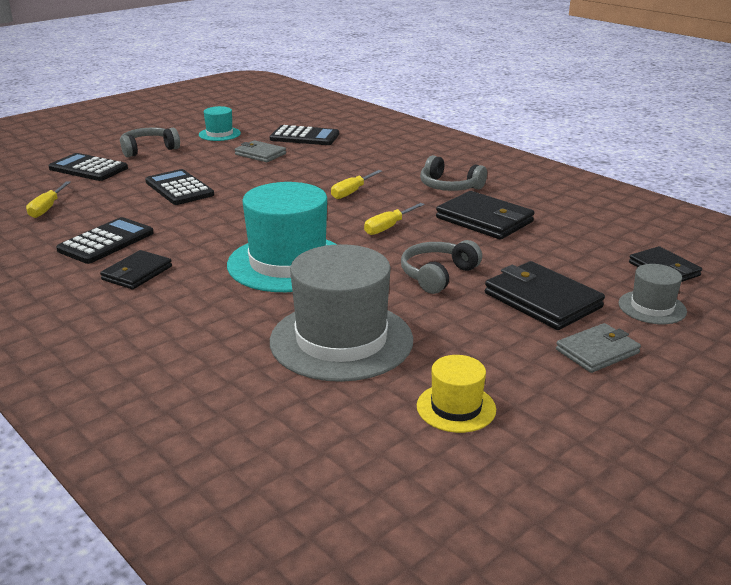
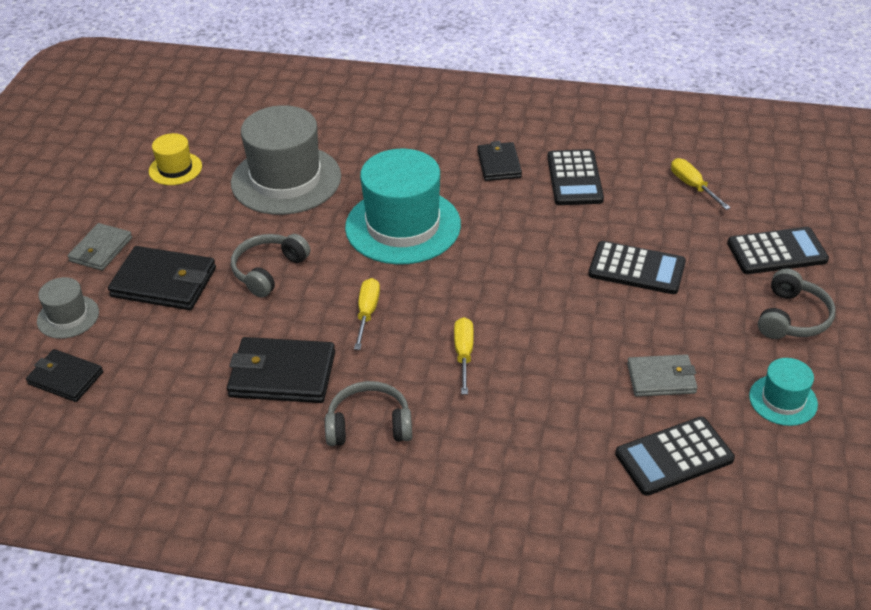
camera: 145 degrees right, 15 degrees up
(438, 275) = (269, 271): grey headphones -> grey headphones turned 150 degrees counterclockwise

